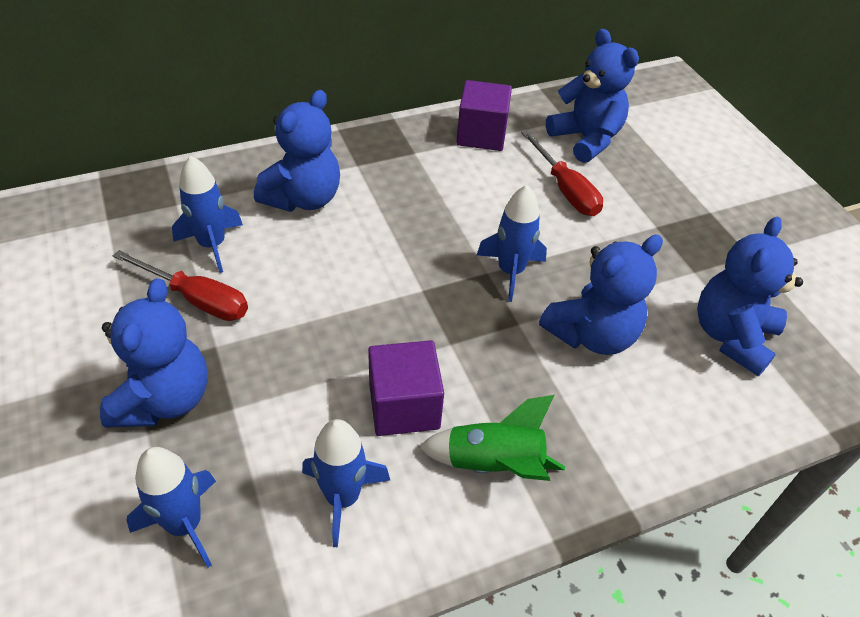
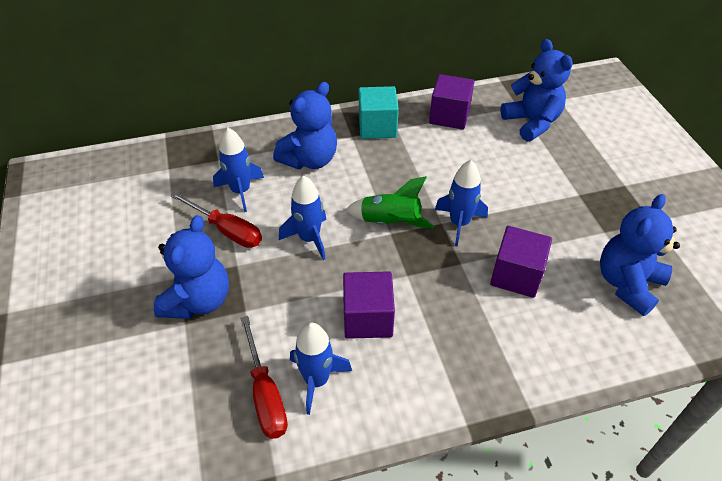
camera: 10 degrees right, 0 degrees up
(185, 525) = (205, 389): blue rocket -> blue rocket (309, 239)
(389, 152) = (377, 127): none -> turquoise cube
(493, 464) = (429, 366): green rocket -> green rocket (390, 223)
(565, 190) = (510, 162): red screwdriver -> red screwdriver (265, 394)
(592, 334) = (516, 275): blue teddy bear -> purple cube

